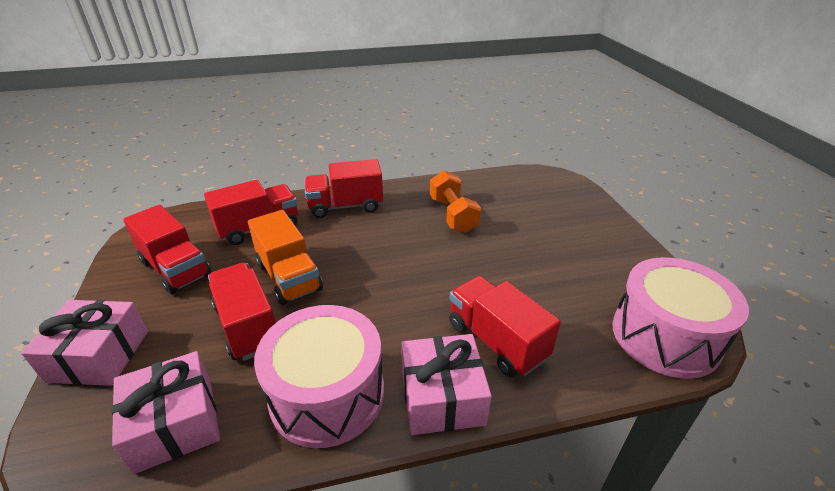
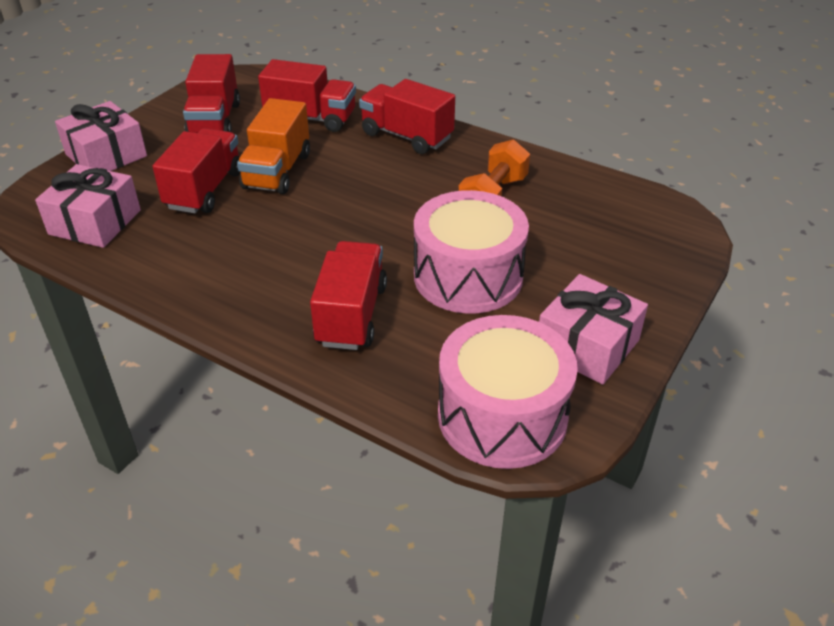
camera: 45 degrees right, 5 degrees up
(327, 394) = (190, 265): pink drum -> pink drum (468, 276)
(442, 397) = (253, 319): pink gift -> pink gift (587, 345)

